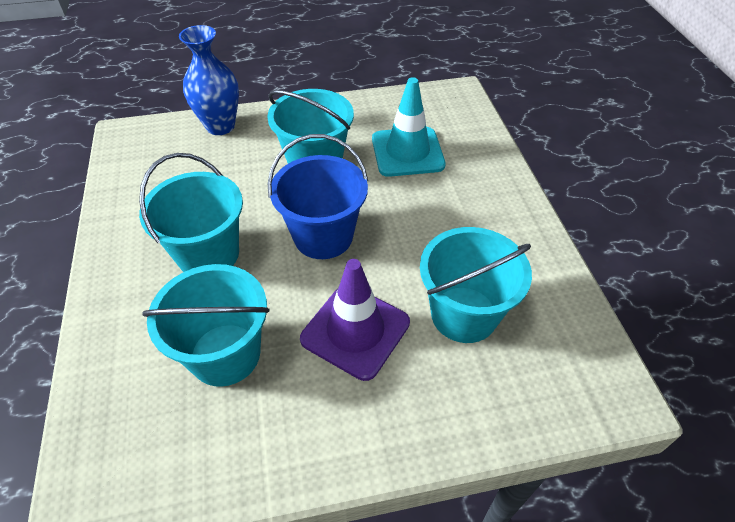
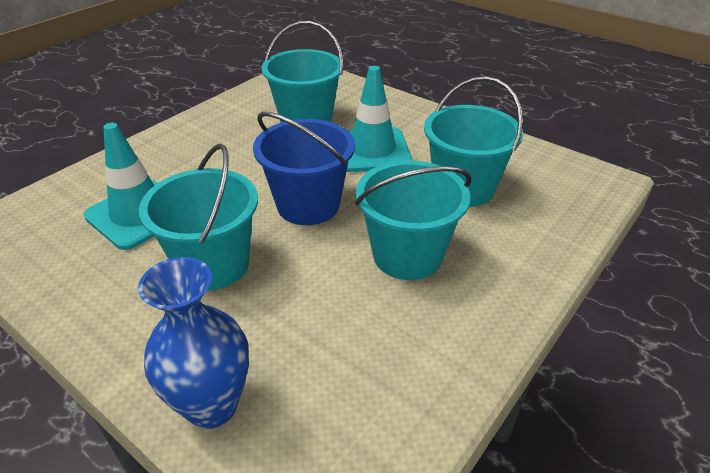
camera: 130 degrees left, 10 degrees down
(355, 331) = (372, 150): purple traffic cone -> turquoise traffic cone

